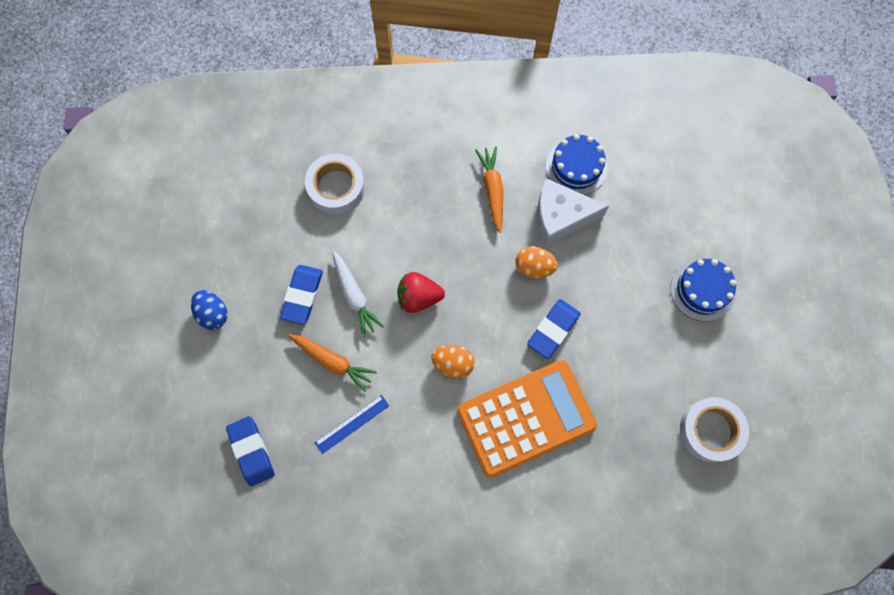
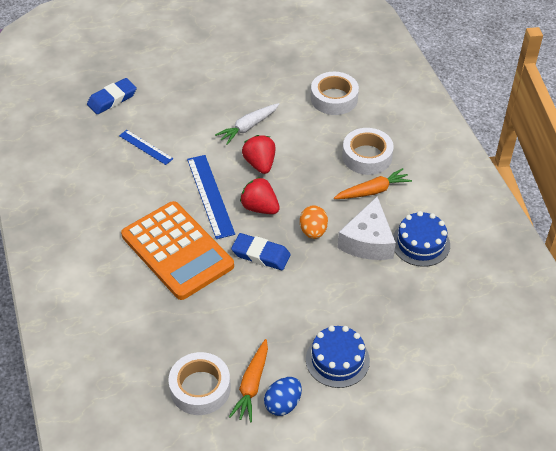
camera: 75 degrees right, 25 degrees down
(213, 314) = (209, 58): blue egg -> blue egg (283, 404)
(302, 295) = (238, 99): blue eraser -> none
(333, 362) = (191, 126): orange carrot -> orange carrot (252, 385)
(440, 180) = (367, 156): none -> white tape
(453, 364) = (210, 196): orange egg -> blue ruler
(485, 314) = (260, 208): none -> red strawberry
(561, 216) = (368, 241): white cheese -> white cheese turned 150 degrees counterclockwise

